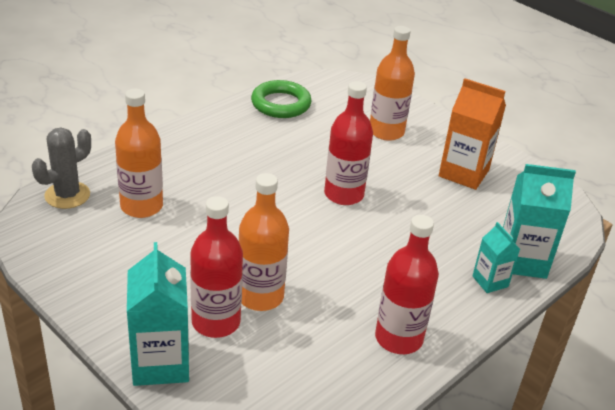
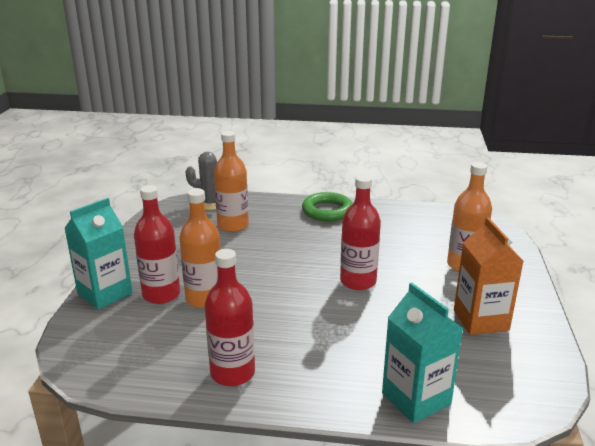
camera: 55 degrees right, 10 degrees down
(281, 104) = (414, 217): green ring -> green ring (327, 211)
(490, 281) = (361, 391): turquoise carton -> none

